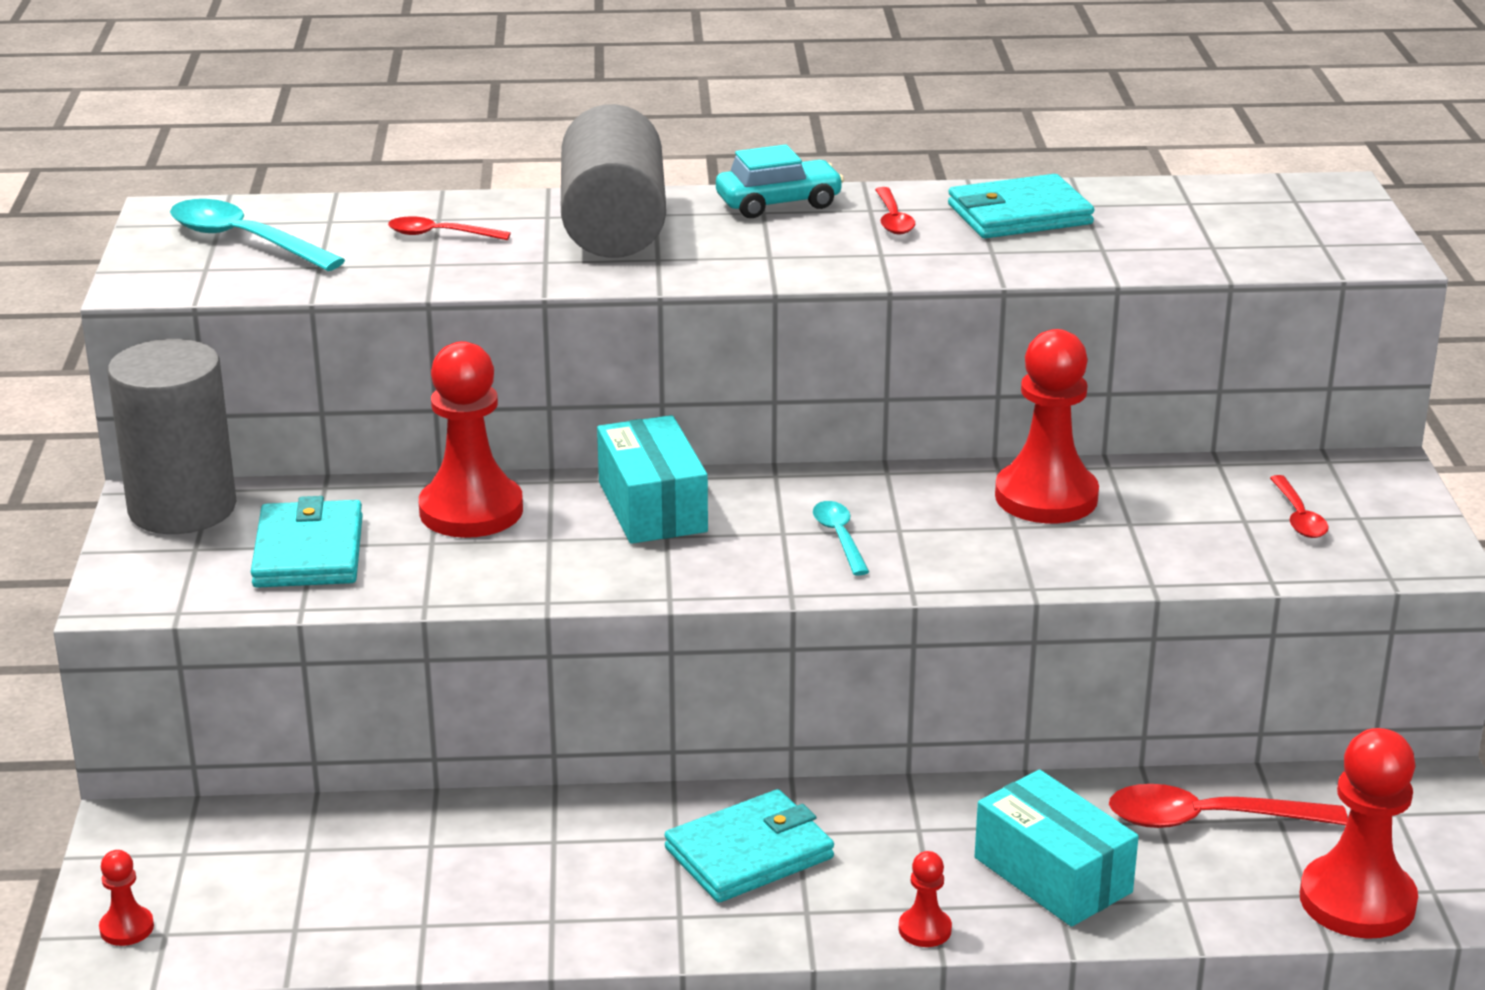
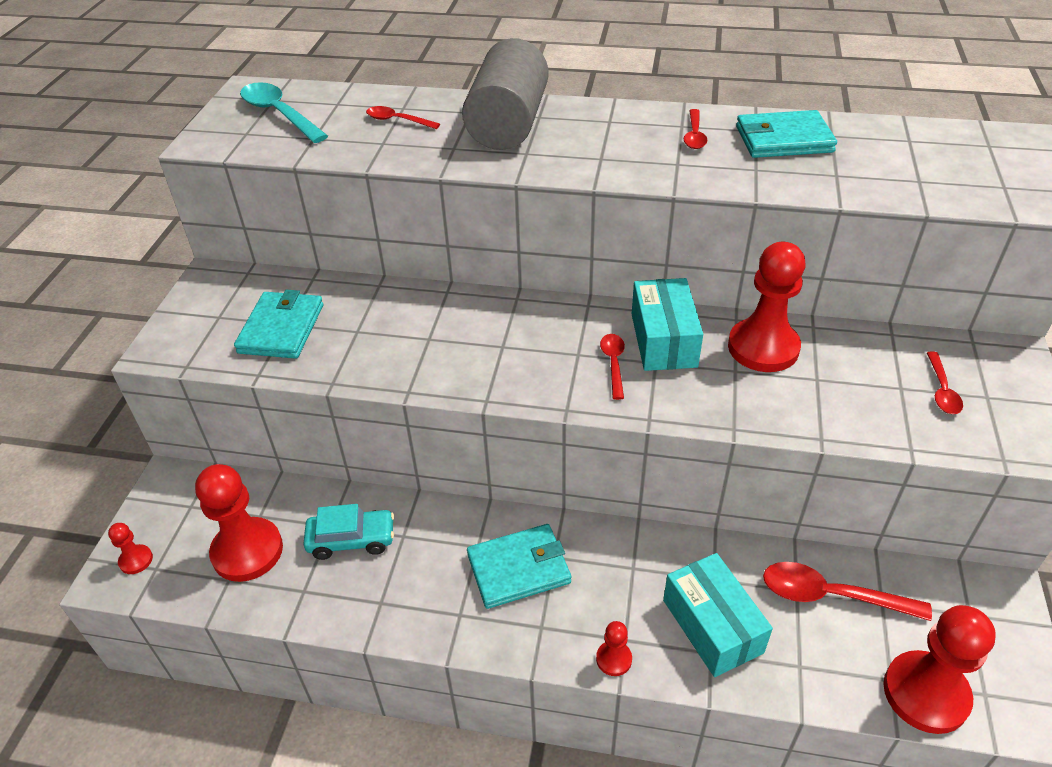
camera: 15 degrees right, 15 degrees up
(182, 508) = (225, 285): grey cylinder -> none
(471, 511) = (390, 309): red pawn -> red pawn (247, 551)
(652, 507) = (501, 321): turquoise box -> turquoise box (663, 340)
(778, 203) = (622, 115): turquoise car -> turquoise car (351, 540)
(839, 538) = (613, 364): turquoise spoon -> red spoon

